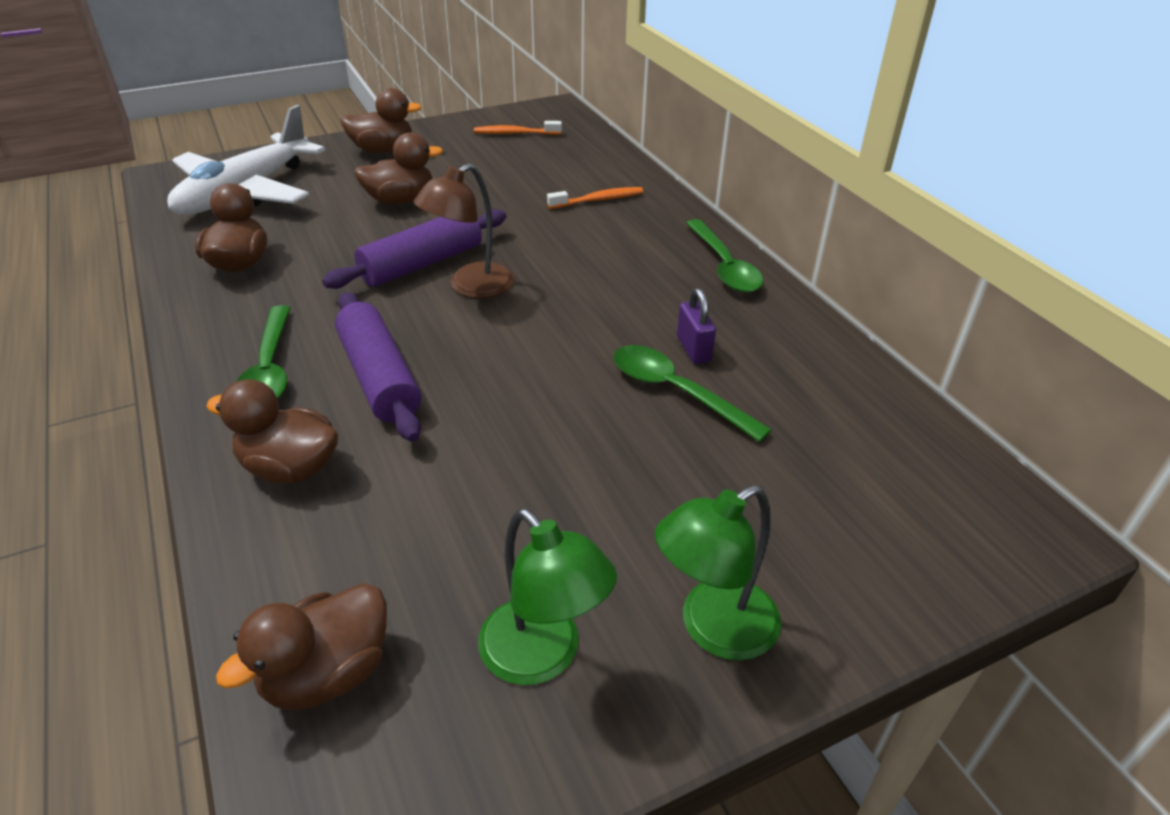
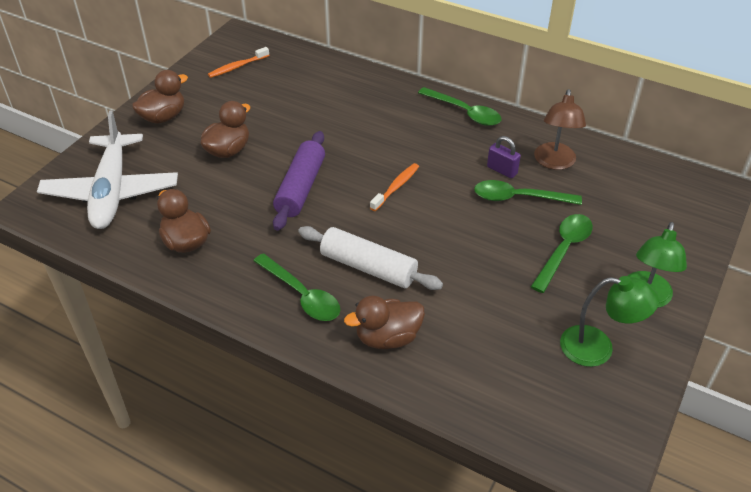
camera: 35 degrees left, 5 degrees up
(327, 674) = (525, 409): brown duck -> none
(380, 378) = (368, 267): purple rolling pin -> white rolling pin
(471, 287) = (347, 189): brown lamp -> brown lamp (554, 162)
(598, 200) = (349, 97): orange toothbrush -> orange toothbrush (396, 187)
(661, 488) = (563, 250): none -> green spoon

